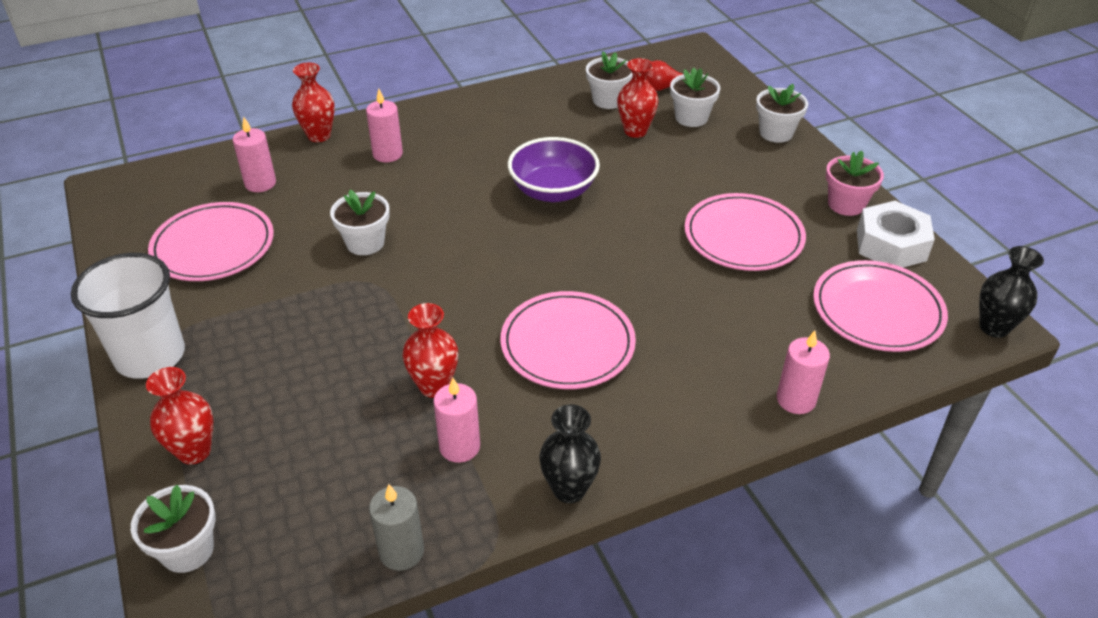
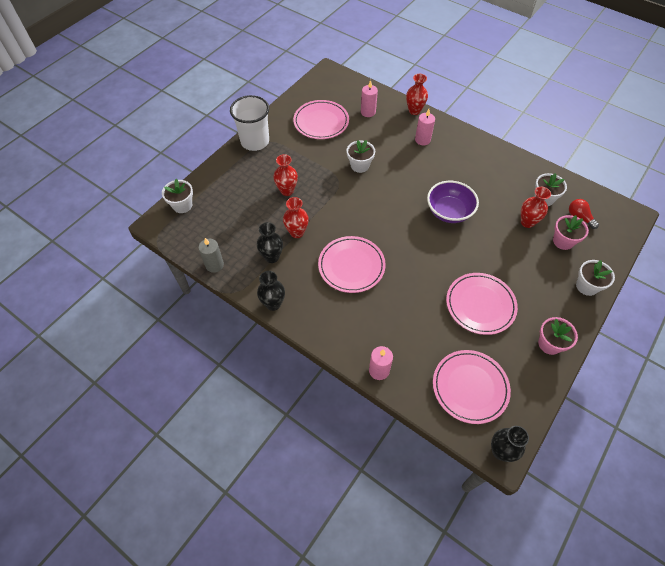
camera: 60 degrees right, 15 degrees up
(194, 451) = (221, 181): red vase -> red vase (287, 191)
(459, 447) = (272, 257): pink candle -> black vase
(691, 117) = (563, 241): white flower pot -> pink flower pot
(891, 245) = (531, 378): white nut -> none

